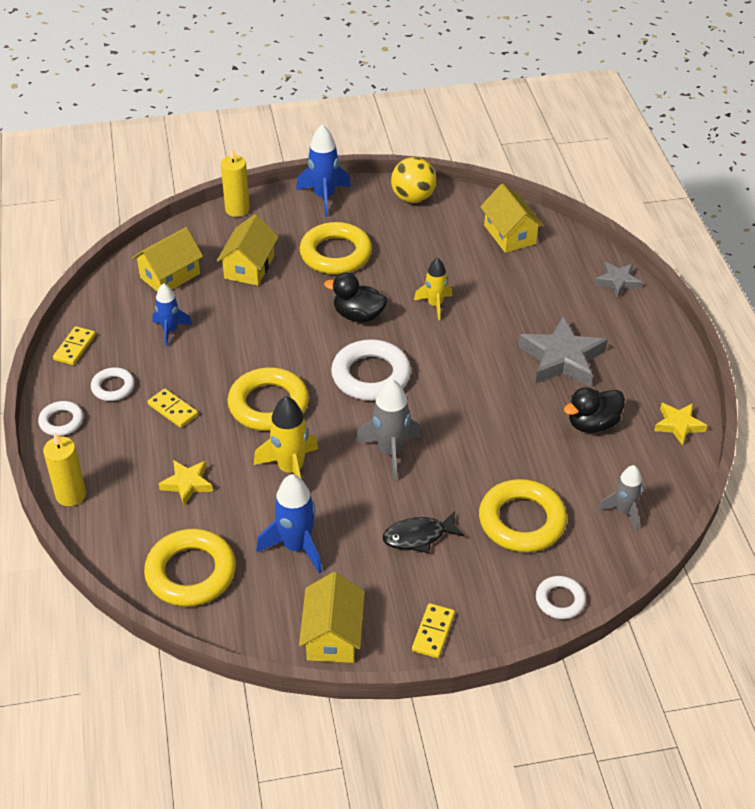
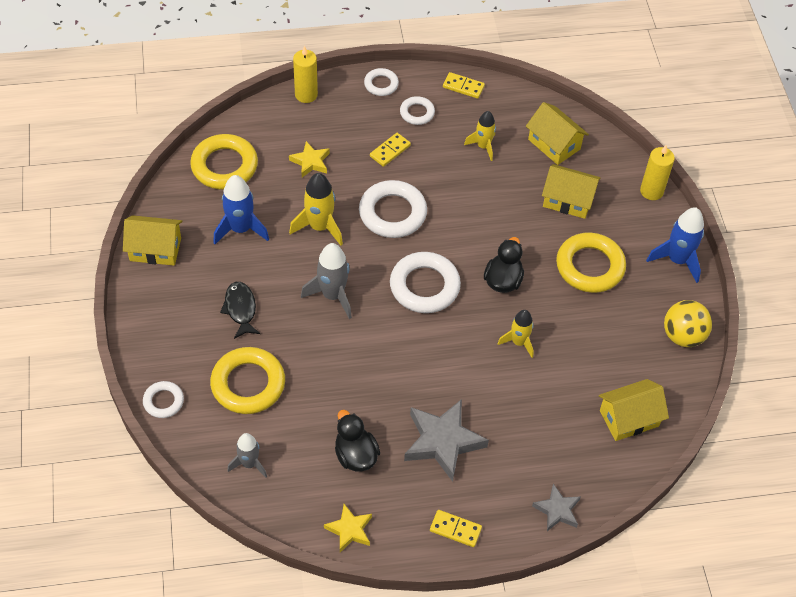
camera: 90 degrees right, 10 degrees up
(170, 330) = (483, 146): blue rocket -> yellow rocket
(268, 405) = (392, 213): yellow ring -> white ring
(433, 632) = (147, 312): yellow domino -> yellow domino (455, 529)

